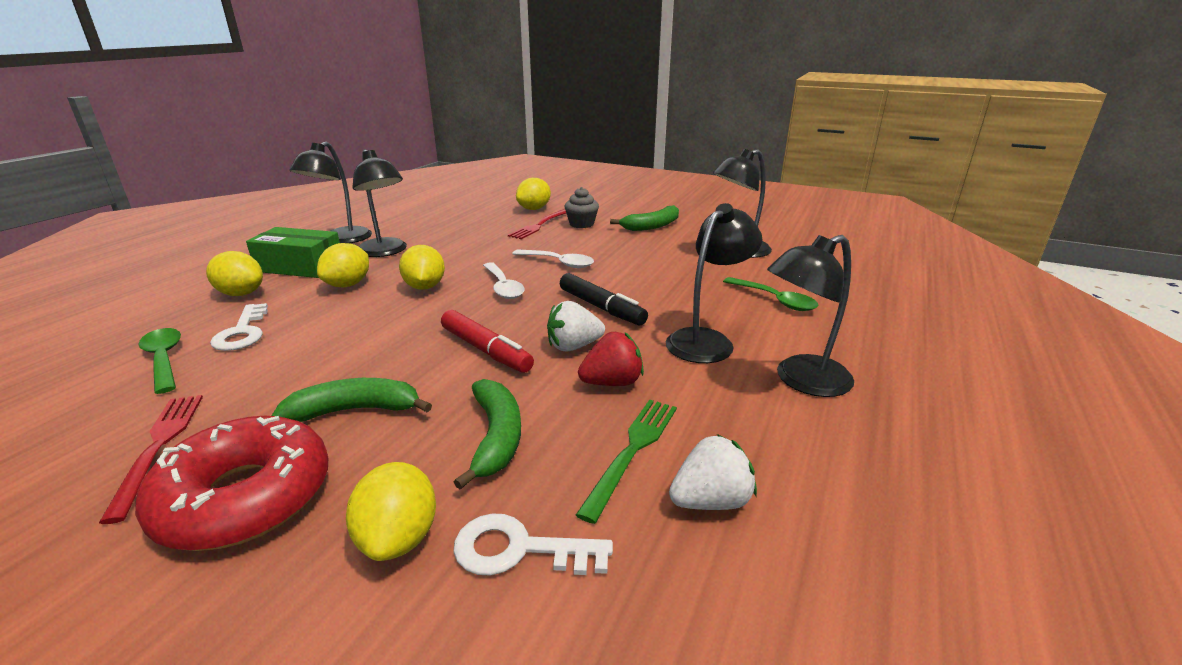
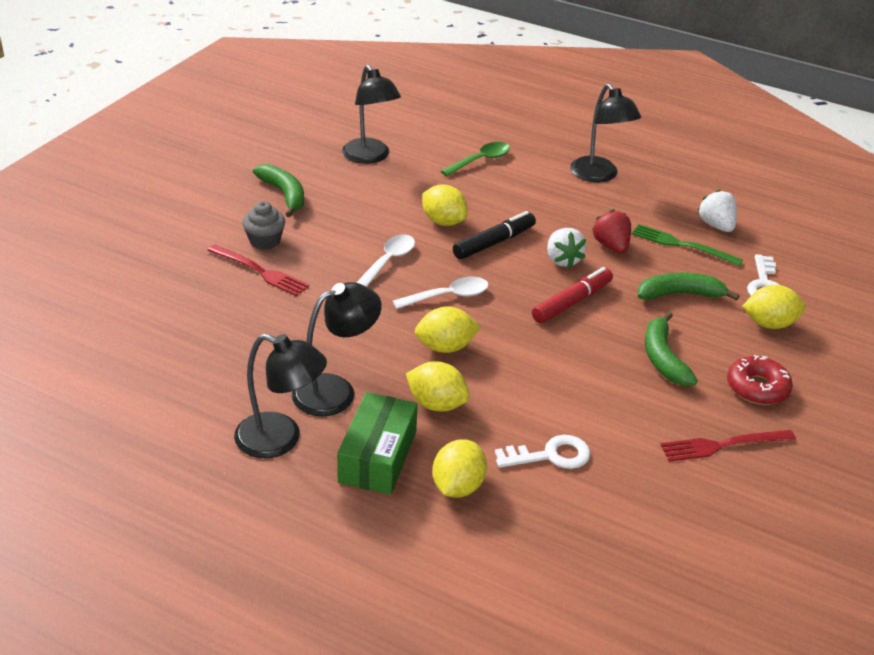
camera: 90 degrees left, 10 degrees up
(164, 359) = (606, 493): green spoon -> none
(245, 497) = (757, 388): red donut -> red donut, size x0.62
(534, 209) = (189, 275): yellow lemon -> yellow lemon (443, 221)
(707, 340) = (548, 201): black lamp -> none

